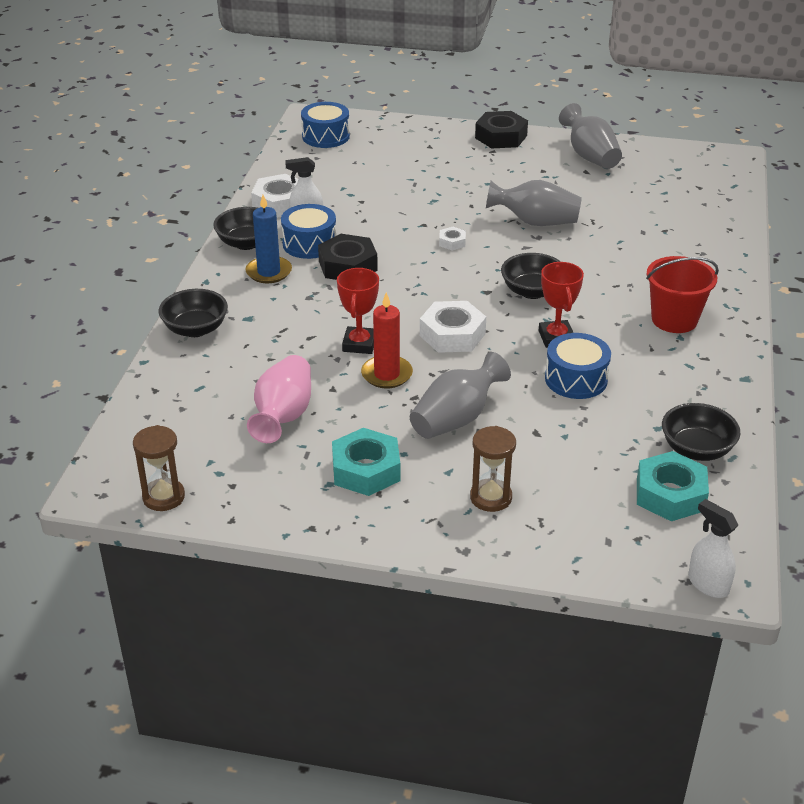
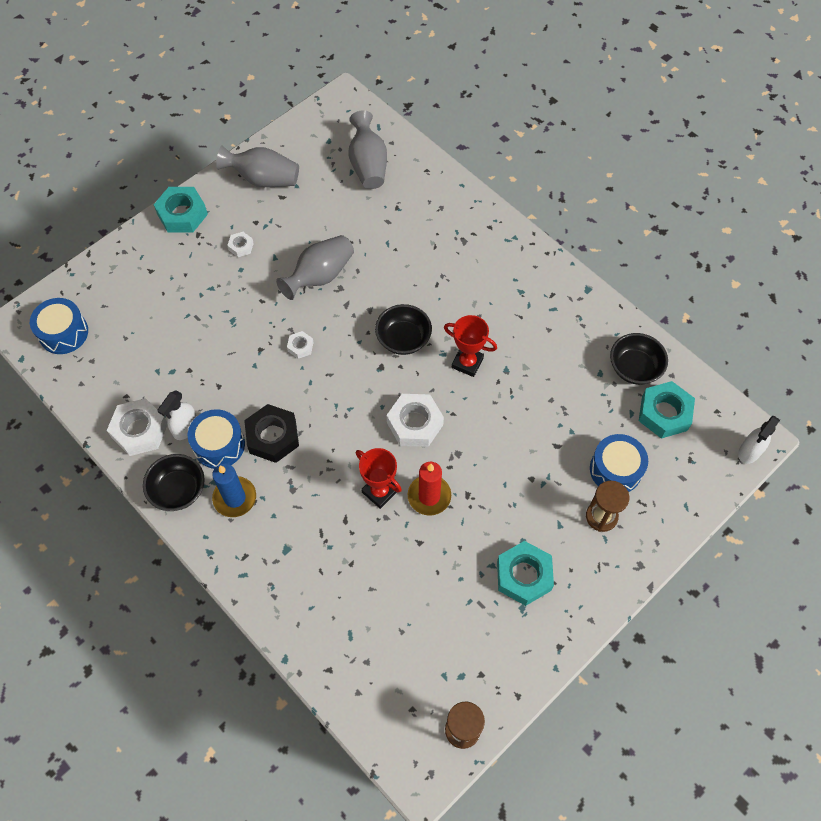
camera: 55 degrees left, 25 degrees up
(195, 329) = (271, 596): black bowl -> none
(283, 416) = (427, 594): pink vase -> none
(456, 418) = (509, 484): grey vase -> grey vase (368, 165)
(501, 137) = (182, 214): black nut -> turquoise nut
(509, 174) = (241, 246): none -> white nut
(576, 379) = (520, 383): blue drum -> blue drum (615, 469)
(674, 319) = (500, 280): red bucket -> none
(708, 584) = (749, 451): white spray bottle -> white spray bottle turned 45 degrees counterclockwise

